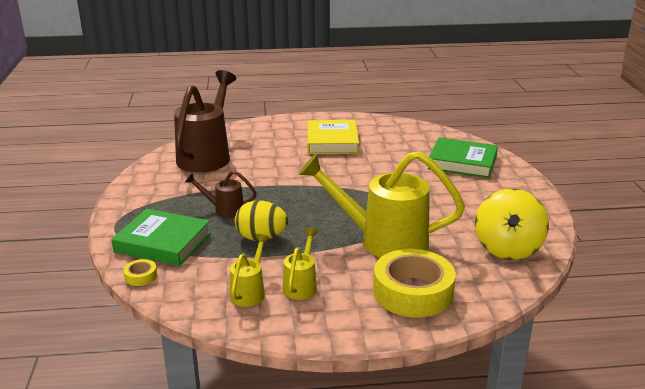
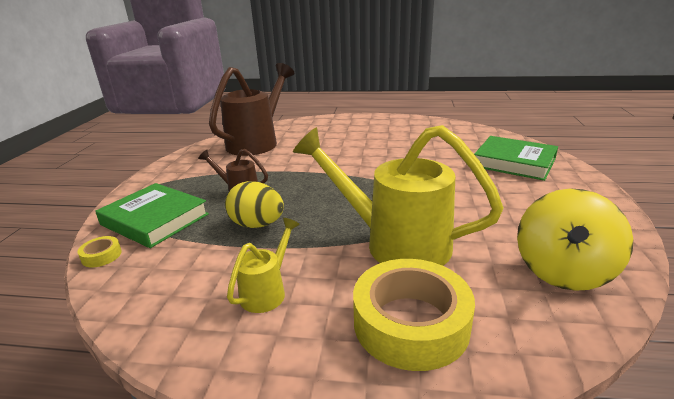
camera: 15 degrees right, 0 degrees up
(250, 292) = (201, 292): yellow watering can -> none
(332, 142) = (380, 136): yellow book -> none

